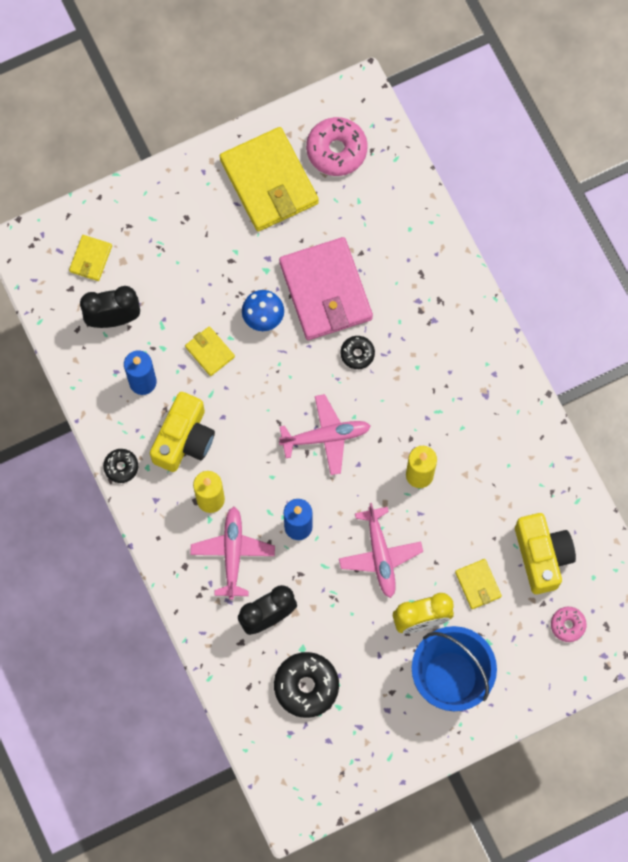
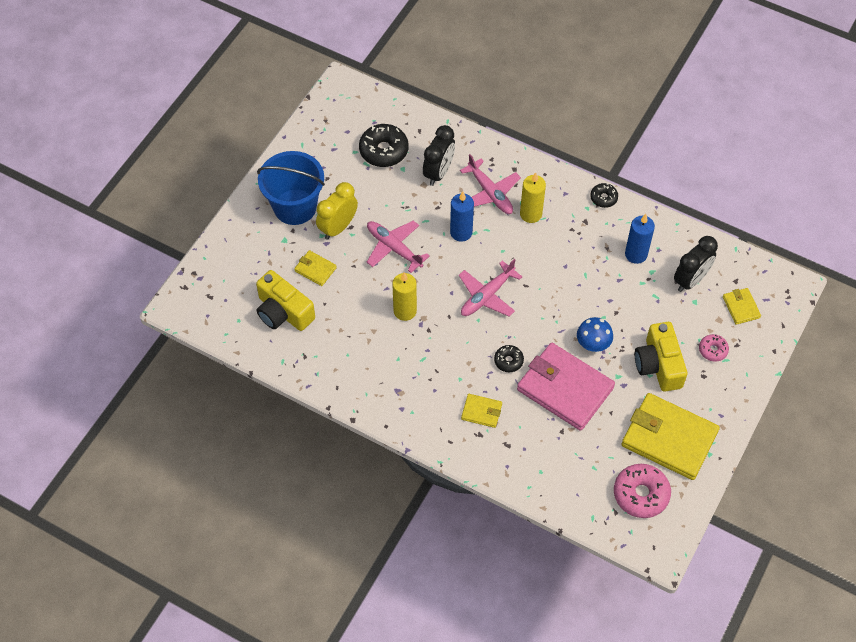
camera: 145 degrees right, 15 degrees down
(184, 439) = (578, 237): yellow camera -> yellow camera (658, 365)
(210, 352) = (609, 299): yellow wallet -> yellow wallet (481, 412)
(567, 625) = (237, 281): pink donut -> pink donut (713, 350)

